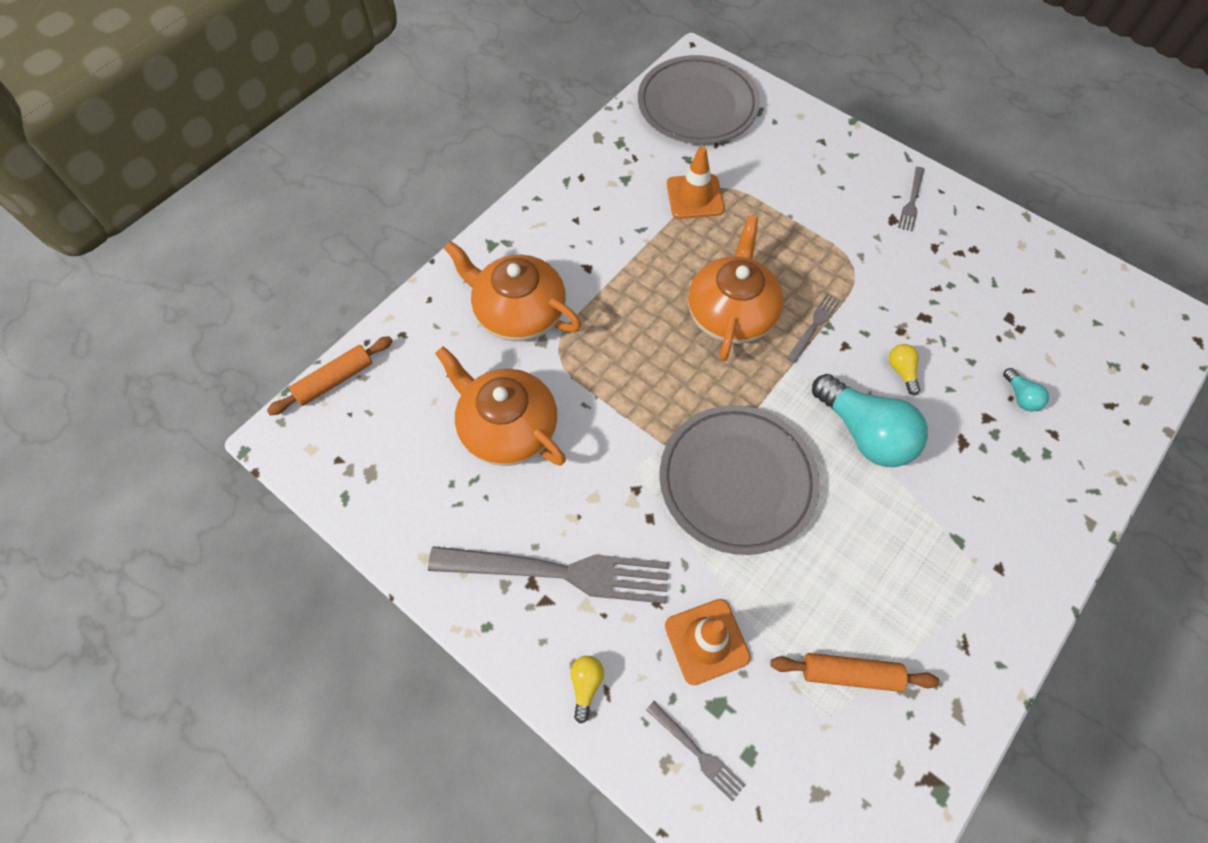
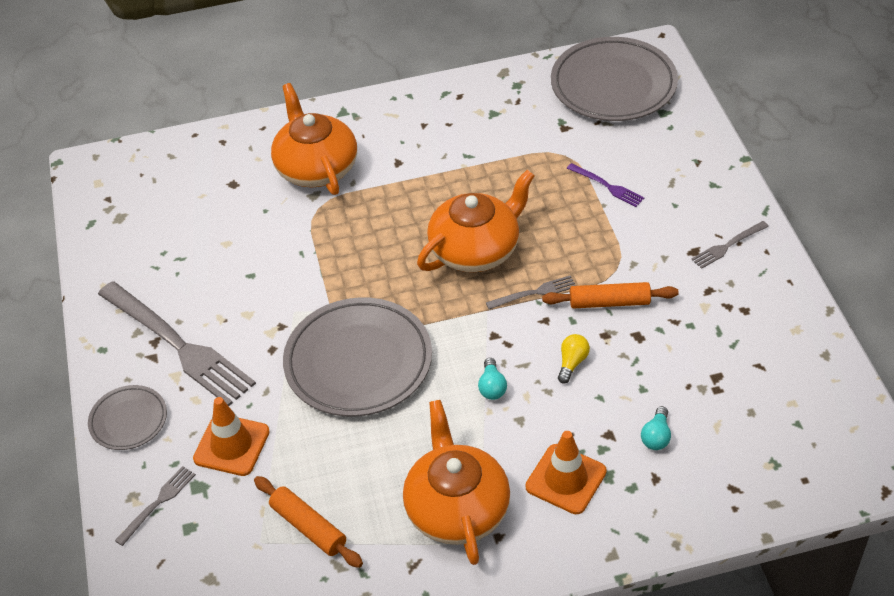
camera: 40 degrees right, 15 degrees down
(335, 380) = (151, 148): orange rolling pin -> orange rolling pin (609, 302)
(507, 427) = (233, 238): orange teapot -> orange teapot (457, 508)
(586, 685) = (128, 420): yellow light bulb -> grey plate
(695, 197) = (537, 152): orange traffic cone -> orange traffic cone (566, 479)
(697, 752) = (158, 503): grey fork -> grey fork turned 135 degrees counterclockwise
(777, 198) = (607, 186): none -> purple fork
(864, 433) = (492, 387): turquoise light bulb -> turquoise light bulb, size x0.44

